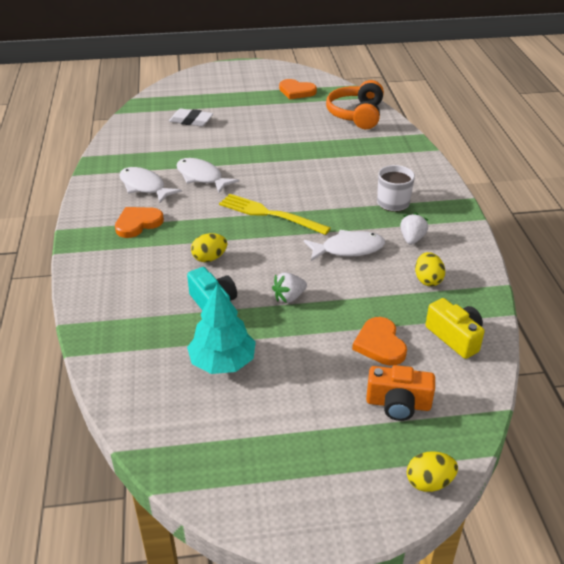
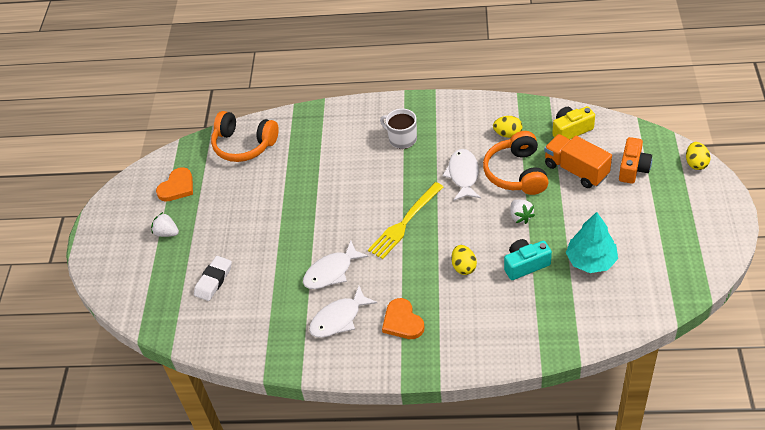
camera: 75 degrees left, 10 degrees up
(361, 290) = (516, 173): none -> orange headphones
(380, 344) = (576, 170): orange heart -> orange truck
(412, 239) = (455, 135): white strawberry -> white strawberry (167, 233)

